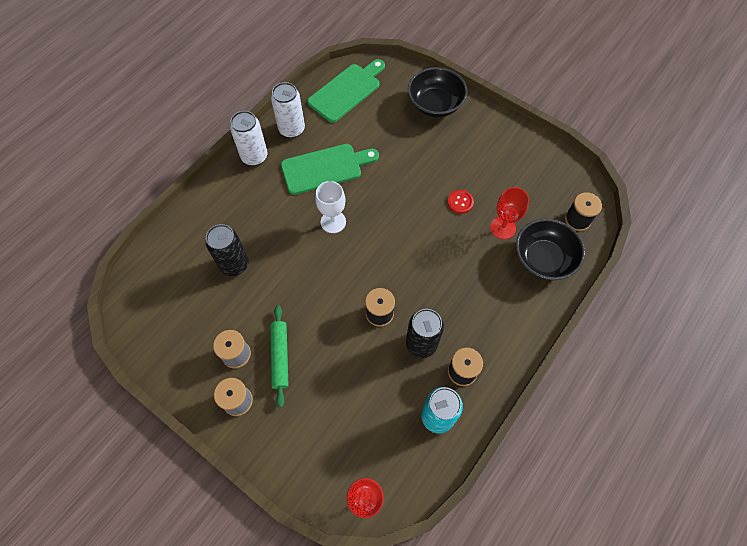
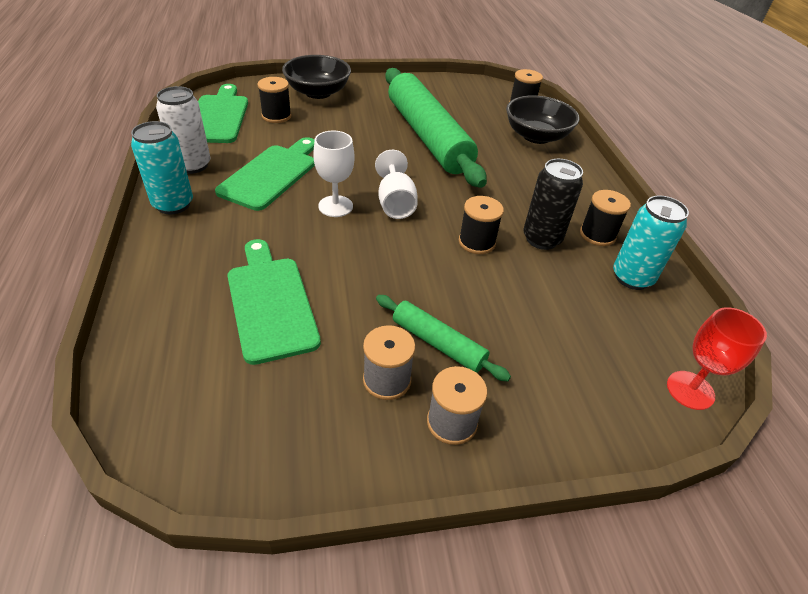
camera: 50 degrees left, 20 degrees down
(234, 265) = (271, 303): black can -> green cutting board
(254, 157) = (173, 204): white can -> turquoise can
(369, 246) = (395, 203): none -> white goblet
(382, 113) = (276, 116): none -> black spool
(460, 202) = (428, 136): red button -> green rolling pin
(503, 227) = (482, 134): red goblet -> none

